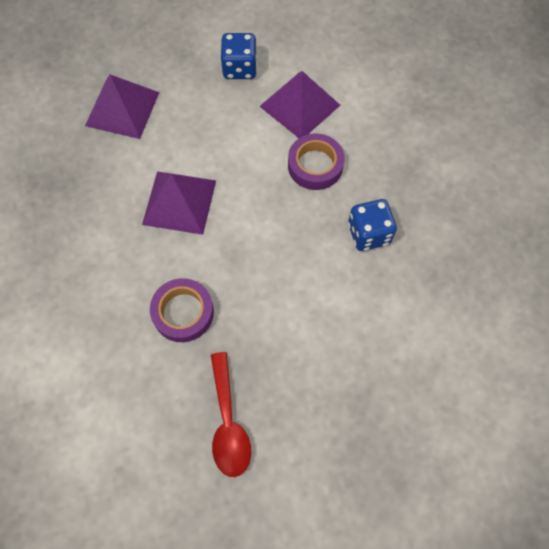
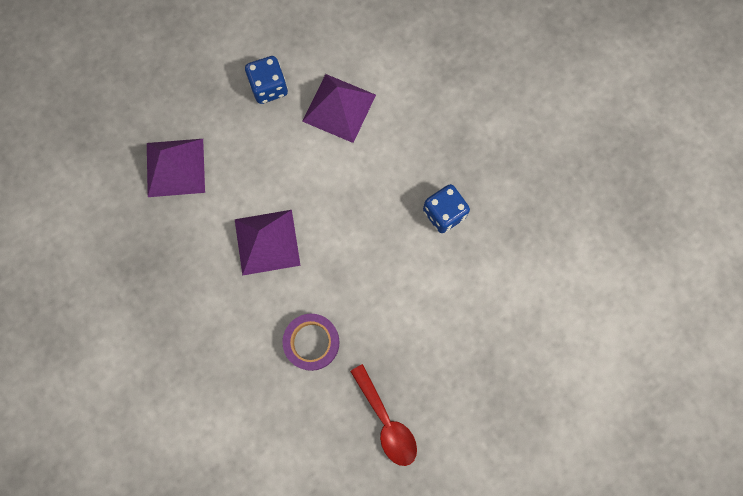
camera: 20 degrees left, 10 degrees up
(315, 165) = (374, 164): purple tape -> none

